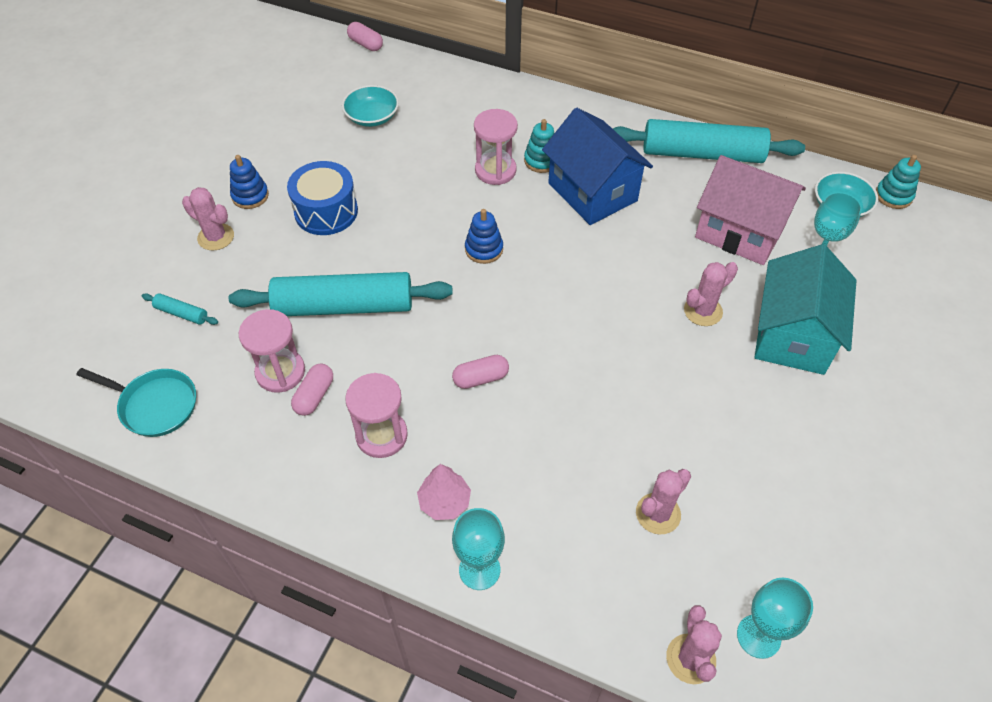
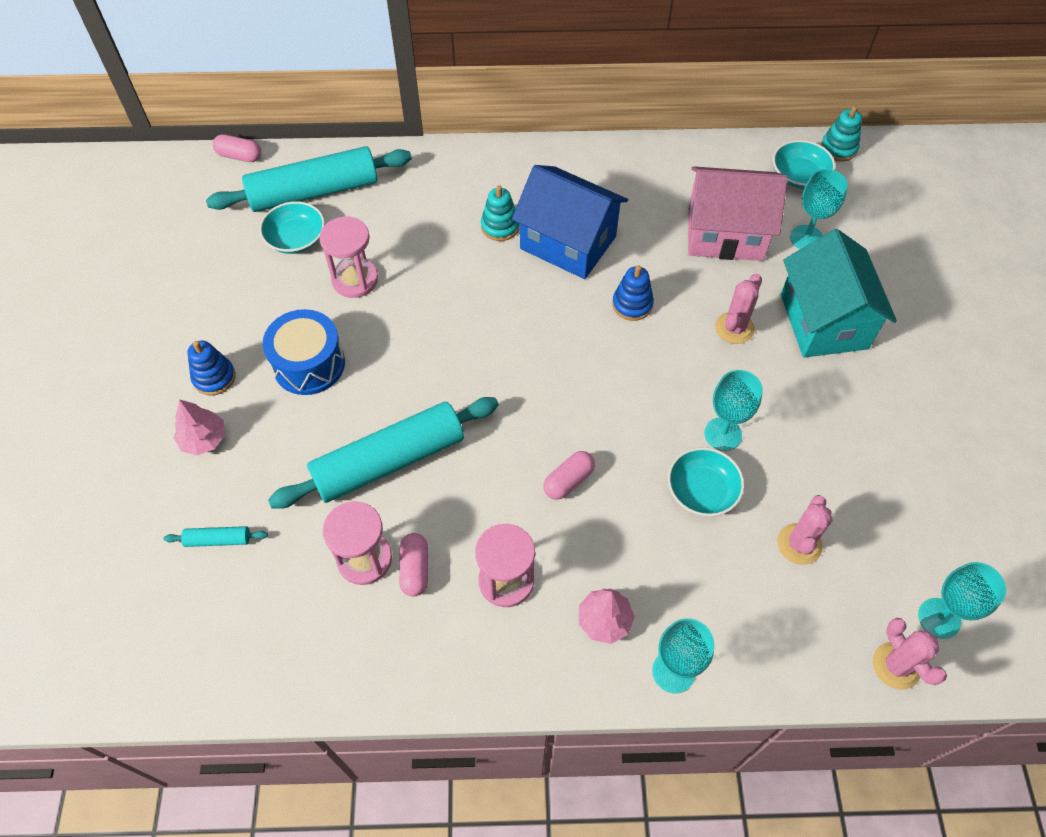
camera: 25 degrees left, 5 degrees up
(154, 405) = (251, 652): turquoise pan -> none
(216, 237) = (204, 439): pink cactus -> pink tree
(484, 249) = (496, 344): blue stacking toy -> blue stacking toy (632, 304)
(495, 170) = (460, 254): pink hourglass -> pink hourglass (355, 280)
(593, 433) = (702, 491): none -> turquoise bowl
(640, 394) = (723, 434): none -> turquoise goblet
(702, 154) = (649, 165): turquoise rolling pin -> turquoise rolling pin (314, 192)

